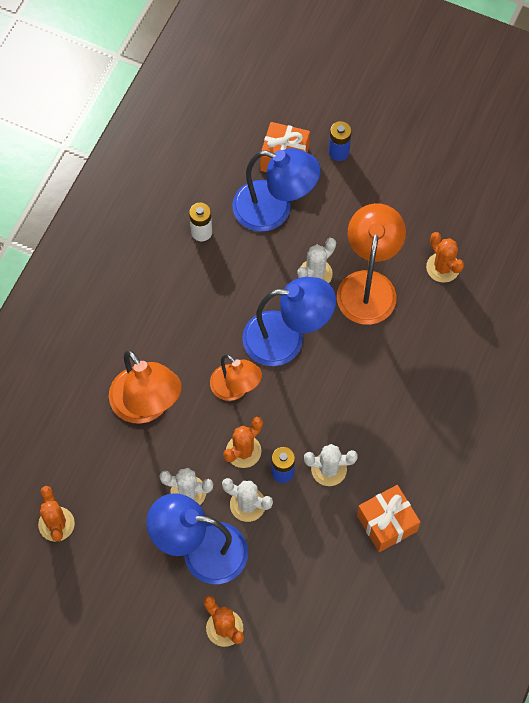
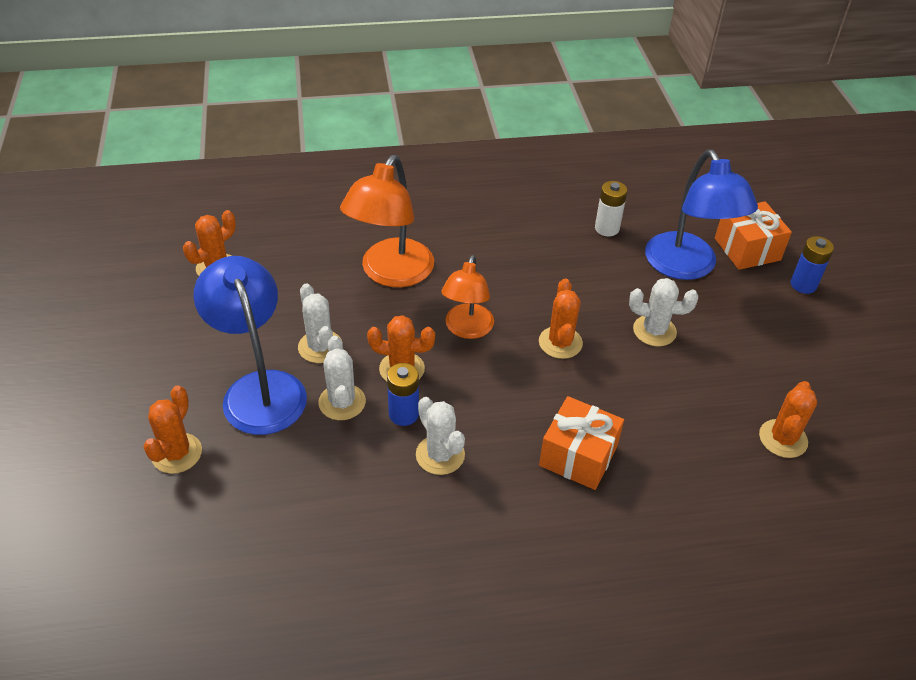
camera: 55 degrees right, 20 degrees down
(286, 338) = (560, 343): blue lamp -> orange cactus
(368, 285) = (689, 381): orange lamp -> none
(386, 523) = (415, 549): orange gift -> orange gift (578, 456)

